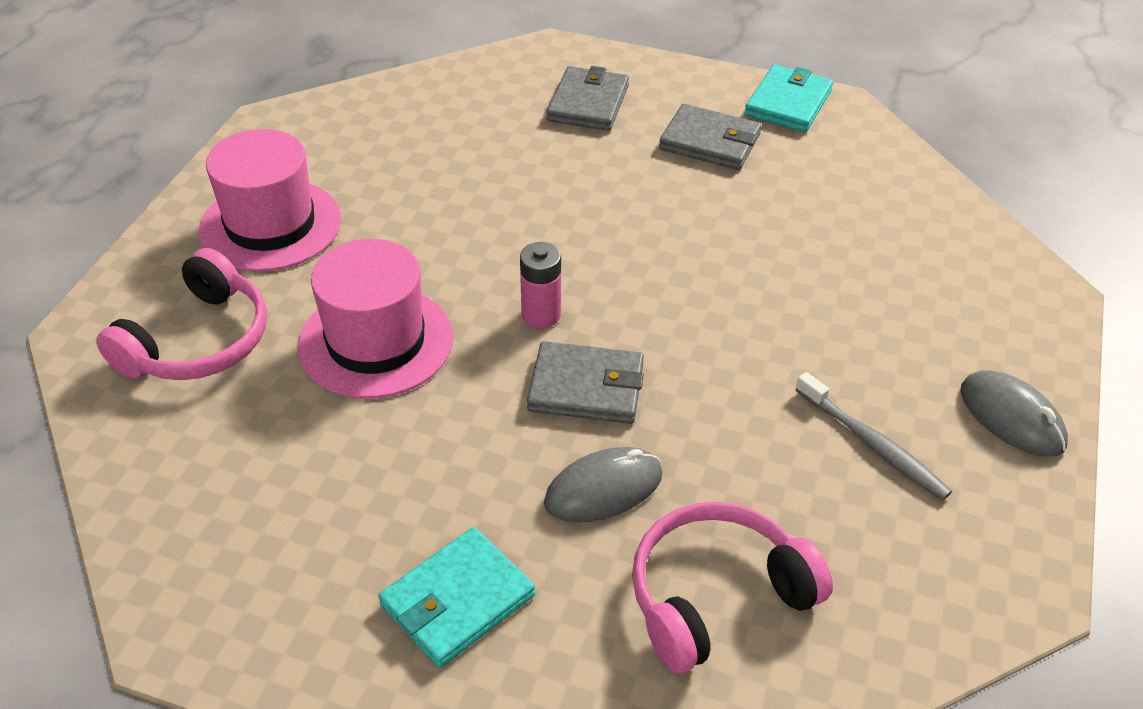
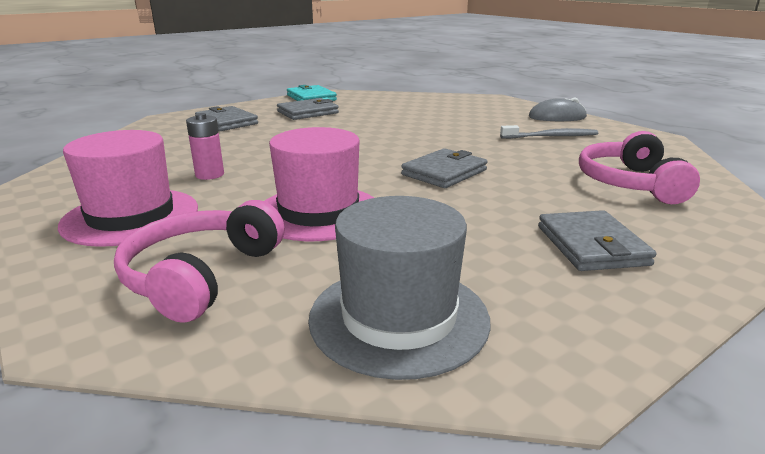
camera: 55 degrees left, 20 degrees down
(198, 341) = (201, 275): pink headphones -> pink headphones turned 135 degrees counterclockwise
(208, 500) = (399, 317): none -> grey hat
(457, 600) = (591, 245): turquoise wallet -> grey wallet
(541, 315) = (370, 168): pink battery -> pink battery (209, 175)
(603, 489) = (529, 187): grey mouse -> none

